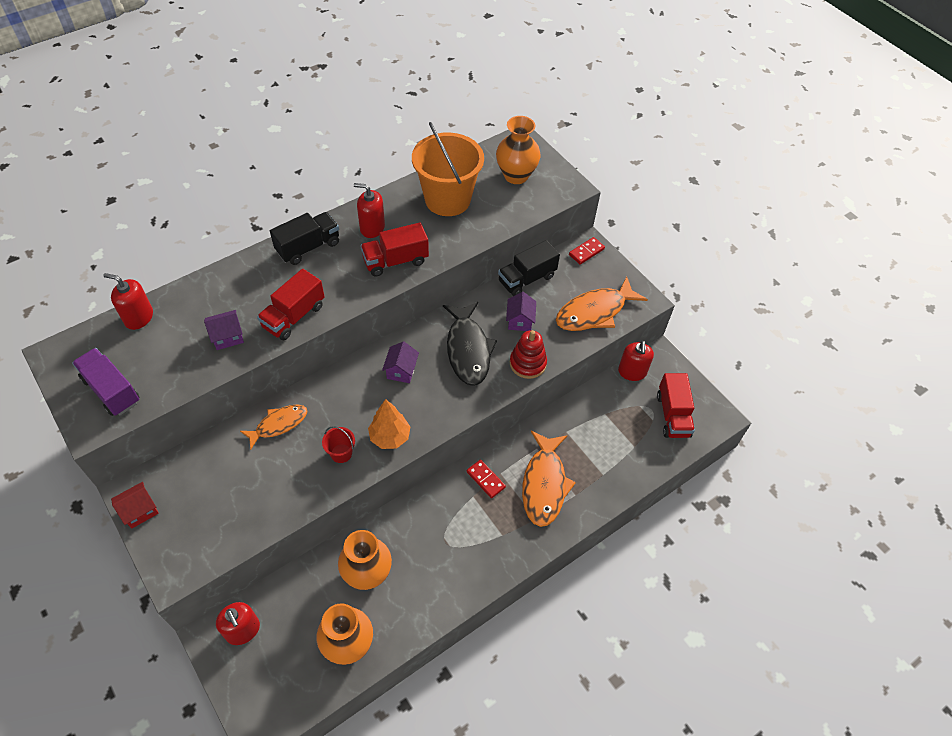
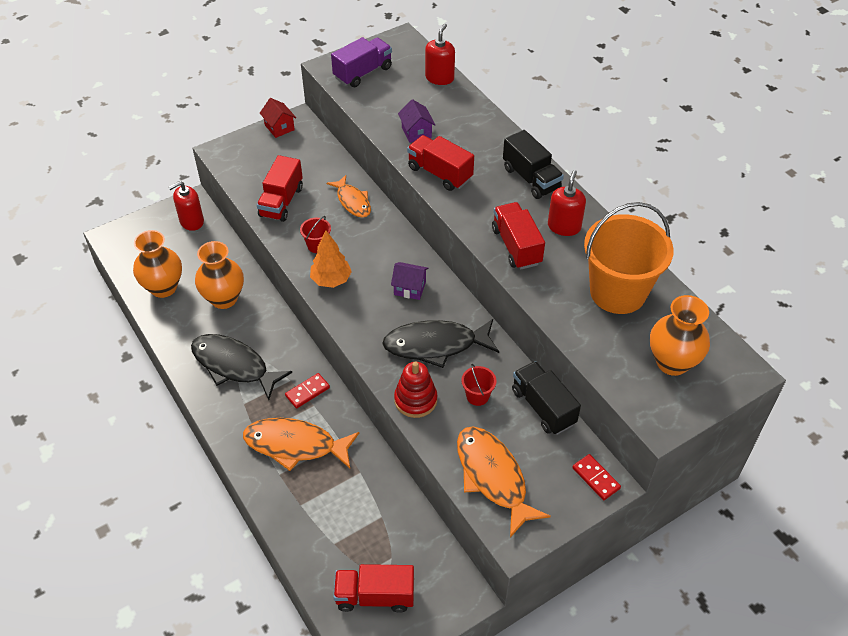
camera: 95 degrees right, 5 degrees down
(271, 495) = (281, 202): none -> red truck
(457, 550) = (234, 366): none -> black fish
(520, 320) = (477, 396): purple house -> red bucket
(632, 372) = (442, 556): red soap dispenser -> none

